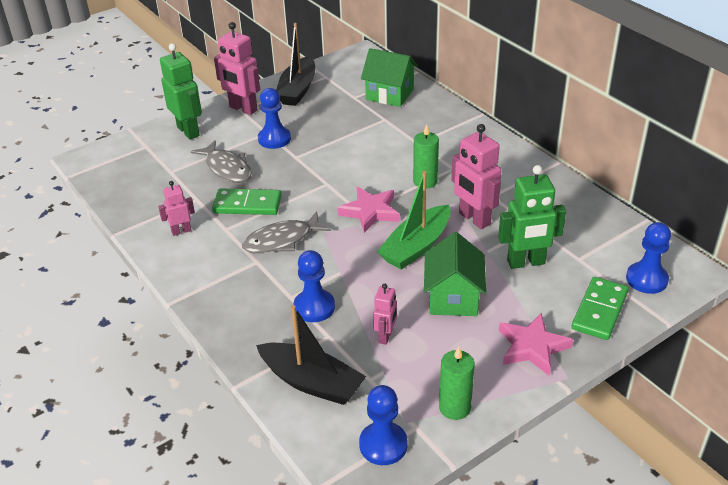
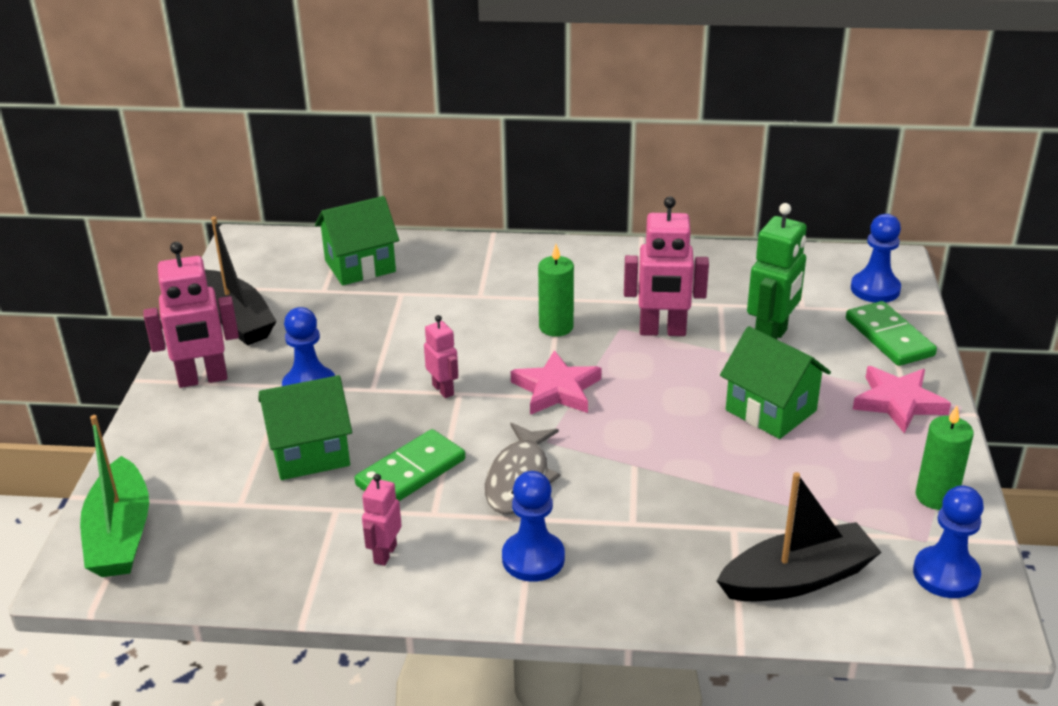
camera: 50 degrees left, 5 degrees down
(188, 131) = (174, 446): green robot -> none
(227, 168) = (310, 453): grey fish -> green house
(314, 307) = (672, 514): blue pawn -> blue pawn (533, 558)
(385, 336) = (780, 487): pink robot -> pink robot (443, 390)
(416, 246) = (659, 390): green boat -> green boat (120, 534)

